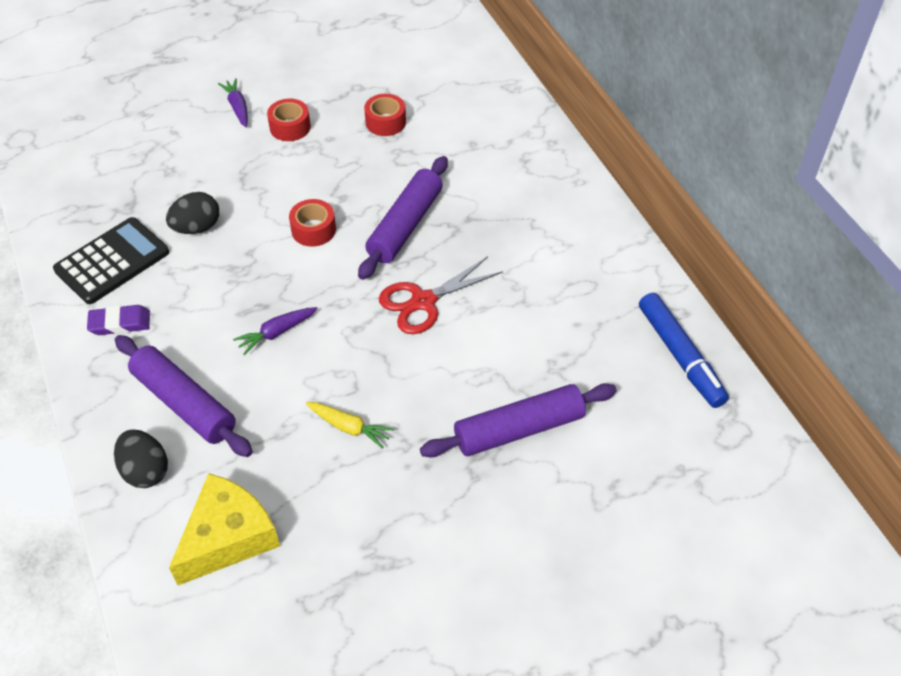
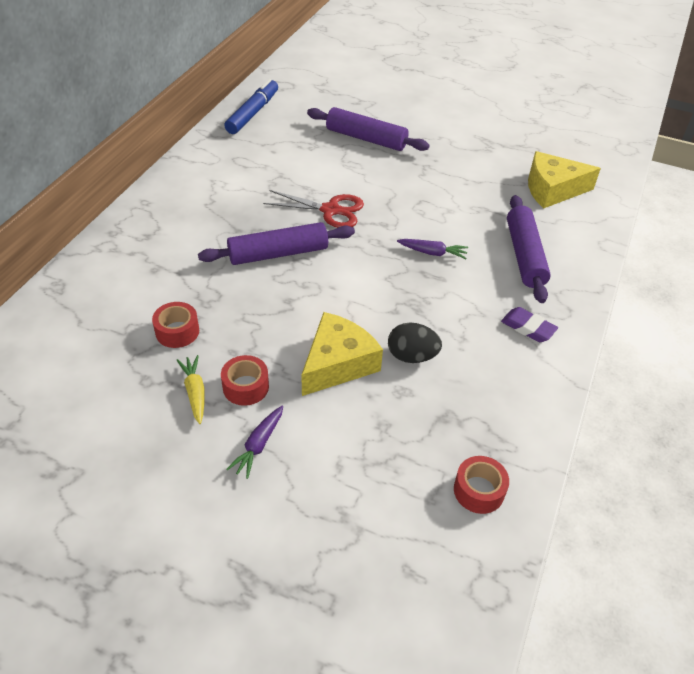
camera: 135 degrees left, 5 degrees down
(112, 261) = (498, 377): black calculator -> none
(145, 470) = (574, 240): black egg -> none
(246, 183) = (337, 364): none -> yellow cheese
(313, 230) = (336, 293): red tape -> red tape (479, 490)
(349, 427) = (445, 188): yellow carrot -> yellow carrot (195, 392)

